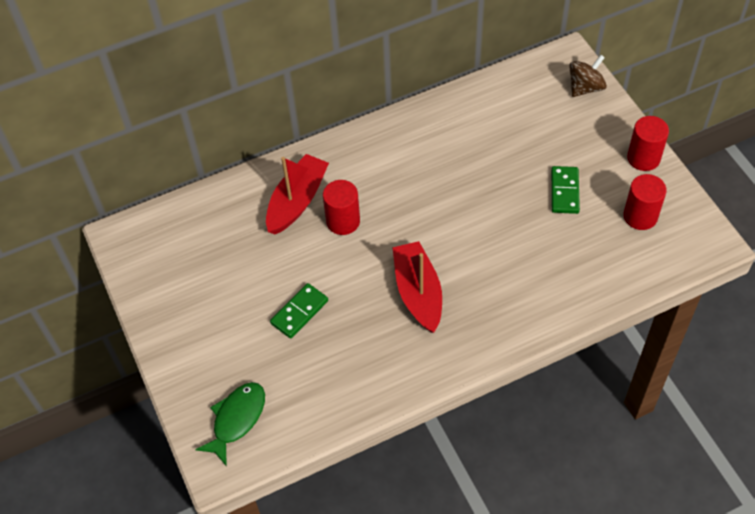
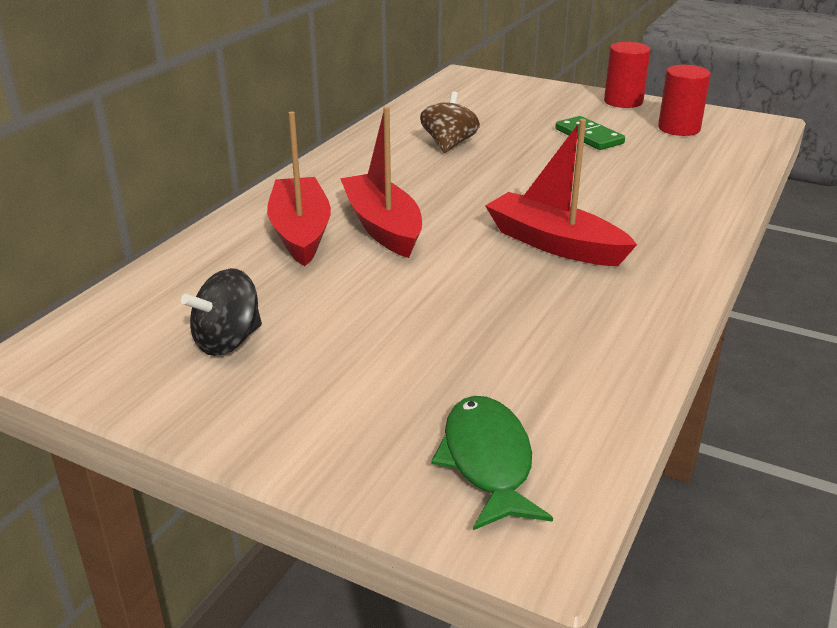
camera: 40 degrees left, 25 degrees down
(197, 274) = (228, 341): none -> black spinning top
(299, 312) = (431, 315): green domino -> none
(343, 221) = (383, 227): red cylinder -> red boat
(585, 87) = (508, 84): brown spinning top -> brown spinning top (449, 145)

